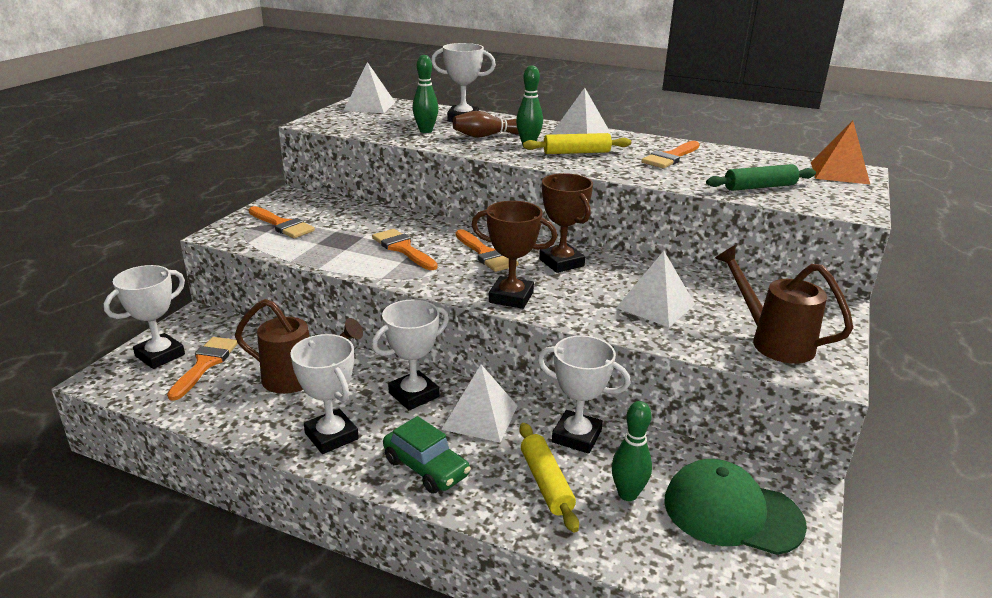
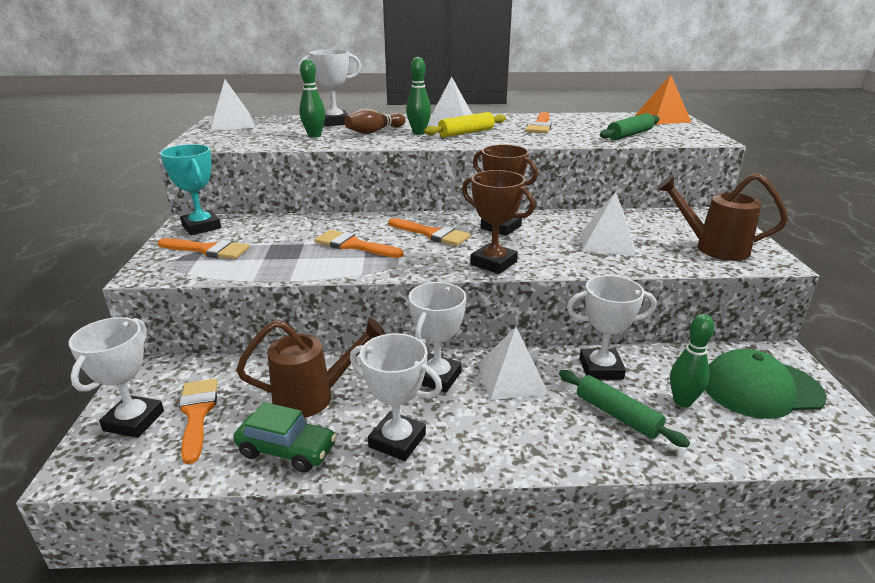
camera: 25 degrees left, 0 degrees up
(296, 202) = (201, 227): none -> turquoise trophy
(426, 468) = (510, 438): green car -> green car (287, 450)
(511, 297) = (493, 263): brown trophy -> brown trophy turned 45 degrees clockwise
(546, 483) = (617, 415): yellow rolling pin -> green rolling pin

